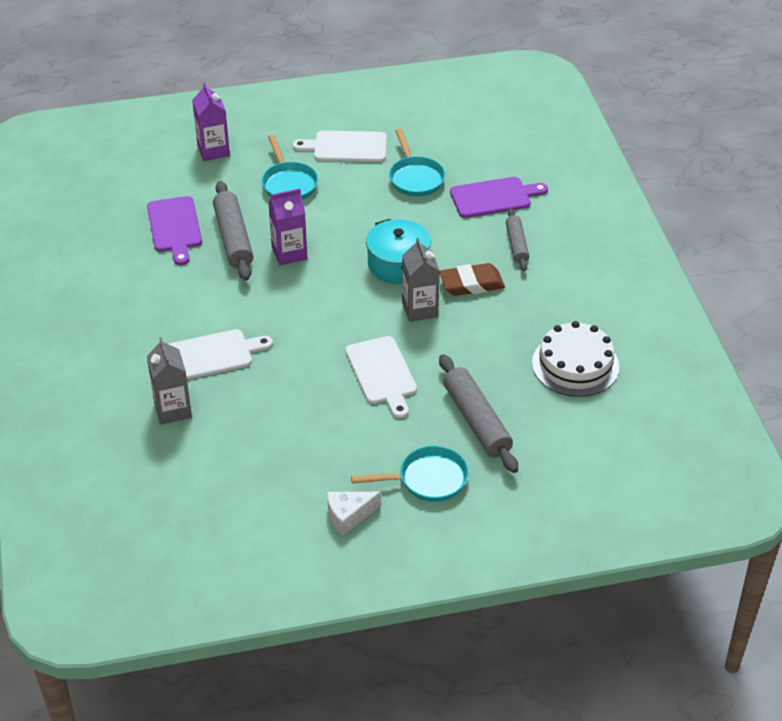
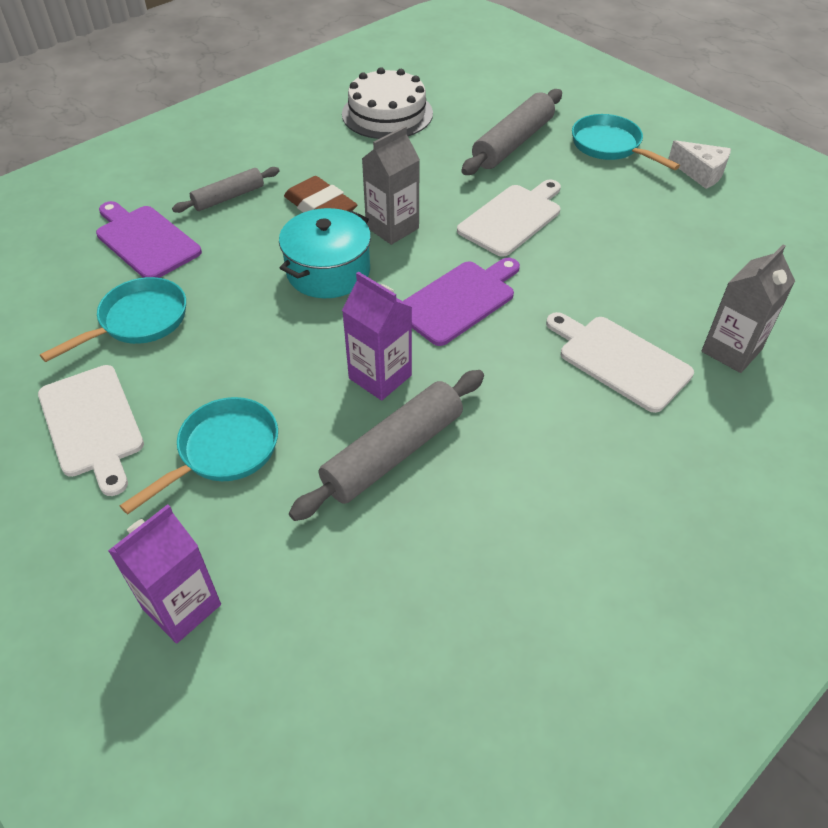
camera: 120 degrees left, 5 degrees up
(174, 227) = (420, 543): purple cutting board -> purple cutting board (459, 300)

